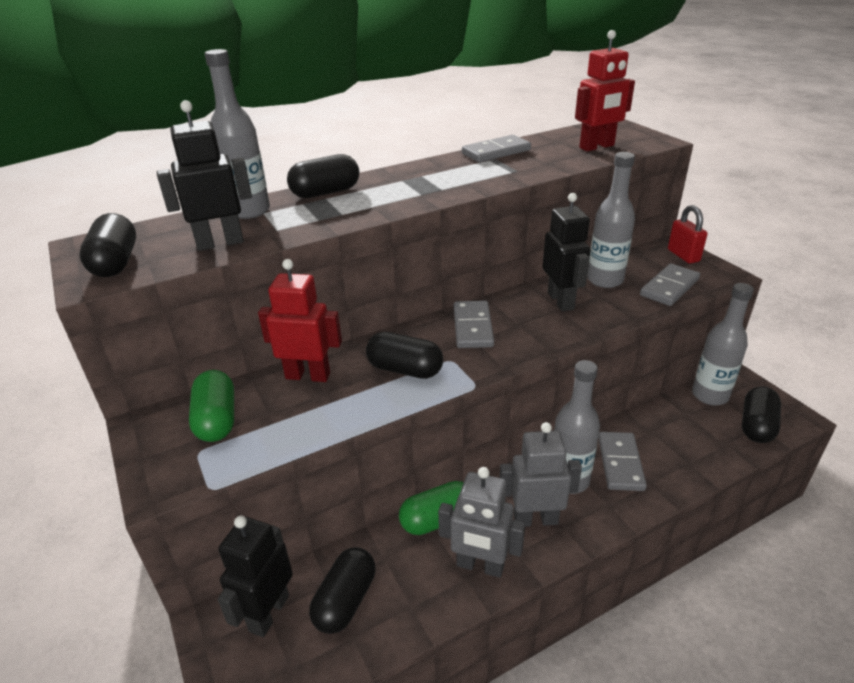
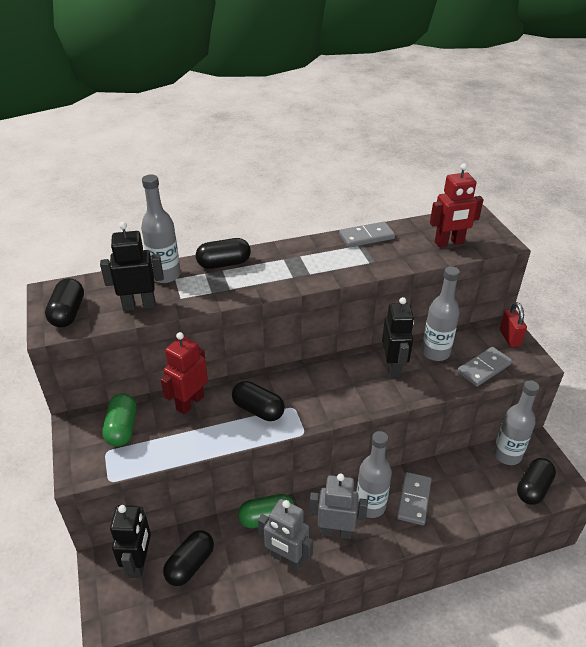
camera: 10 degrees right, 5 degrees up
(269, 613) = (139, 563): black robot -> black robot turned 150 degrees clockwise
(308, 375) = (190, 403): red robot -> red robot turned 75 degrees counterclockwise
(473, 327) = (318, 380): grey domino -> none

